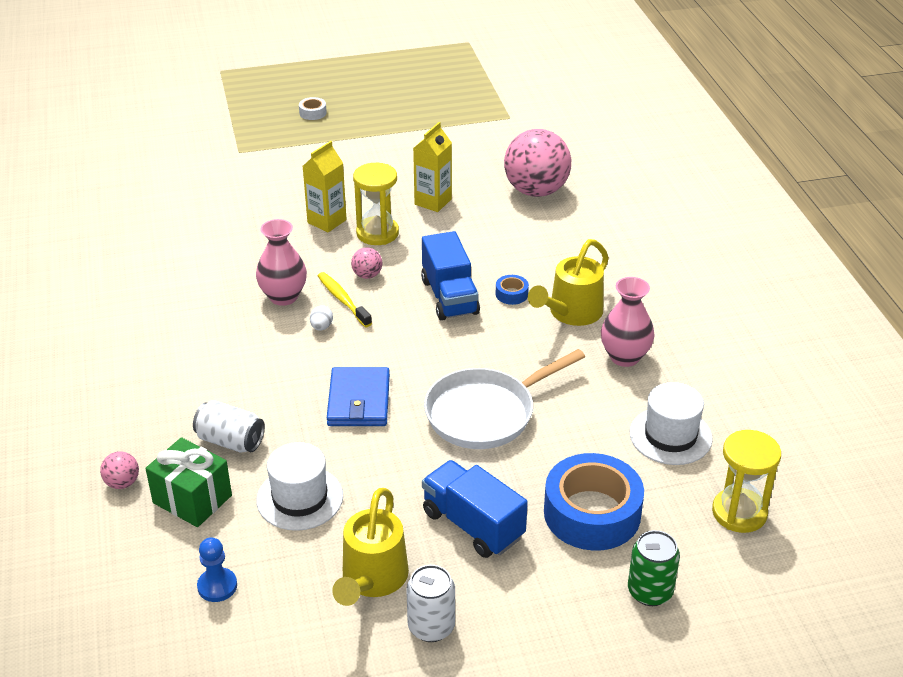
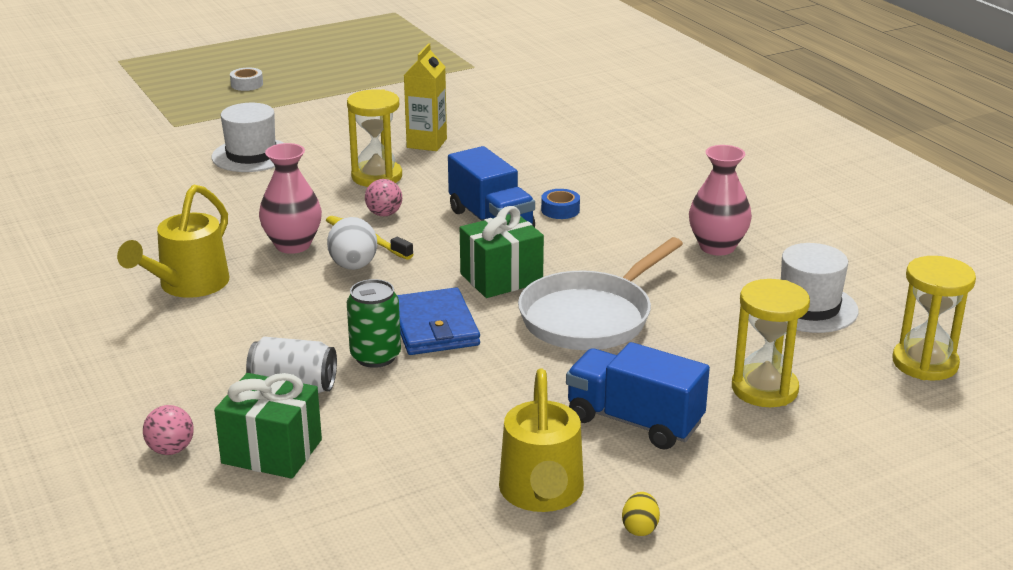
camera: 15 degrees left, 10 degrees down
(217, 586) = (348, 534): blue pawn -> none
(300, 498) = (409, 429): white hat -> white hat (251, 155)
(321, 327) = (353, 266): white egg -> white egg, size x1.78
(327, 221) = (311, 173): yellow carton -> none
(431, 627) = (640, 528): white can -> yellow egg
(432, 360) = (501, 278): none -> green gift
(536, 191) = (537, 122): pink ball -> none
(571, 313) = (636, 218): yellow watering can -> yellow watering can (187, 286)
(592, 513) = (764, 389): blue tape -> yellow hourglass
(650, 592) = (873, 450): green can -> green can (375, 356)

